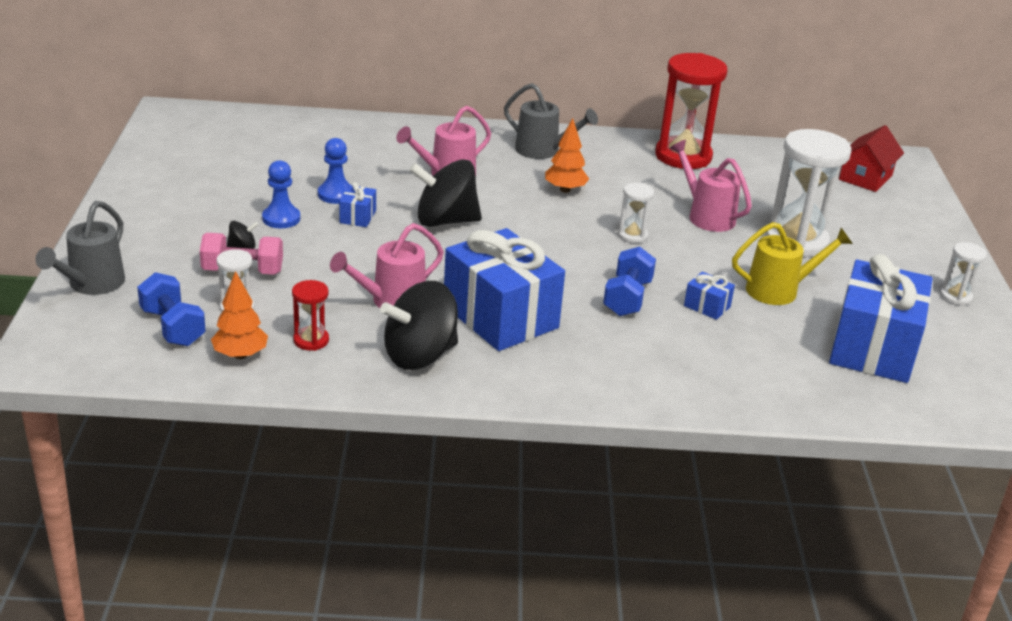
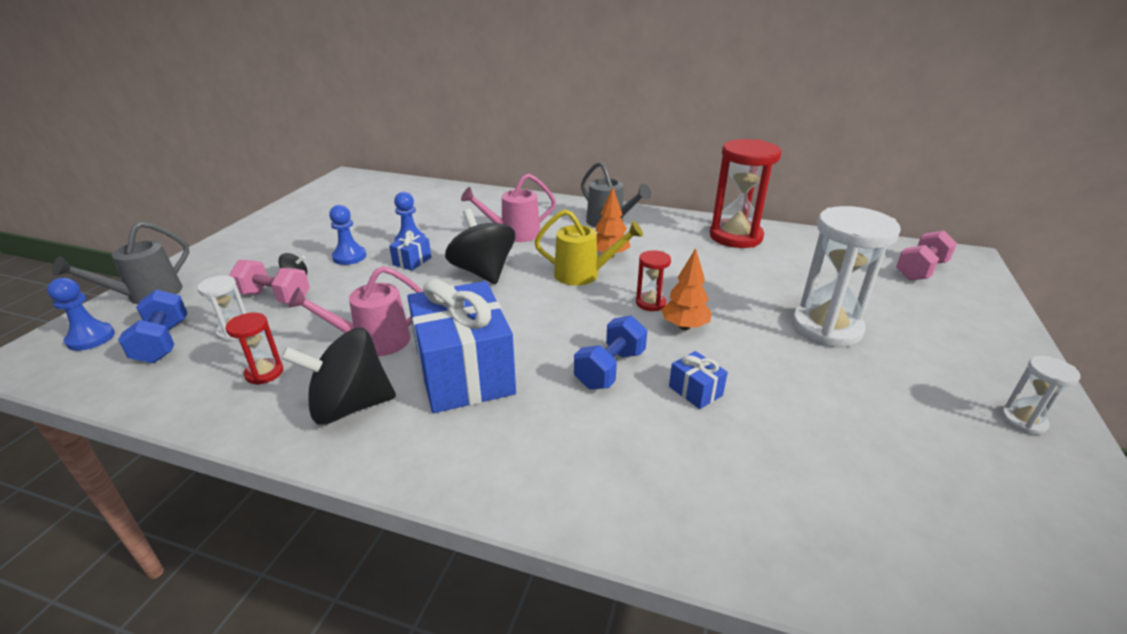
camera: 20 degrees right, 0 degrees up
(87, 333) = (91, 338): none -> blue pawn
(240, 355) = (187, 379): orange tree -> orange tree (684, 326)
(445, 221) = (483, 272): black spinning top -> black spinning top turned 45 degrees clockwise
(632, 235) = (650, 303): white hourglass -> red hourglass
(706, 215) = (736, 291): pink watering can -> none
(780, 290) = (790, 382): yellow watering can -> yellow watering can (584, 275)
(865, 177) = (920, 270): red house -> pink dumbbell
(873, 348) = (896, 481): blue gift -> none

